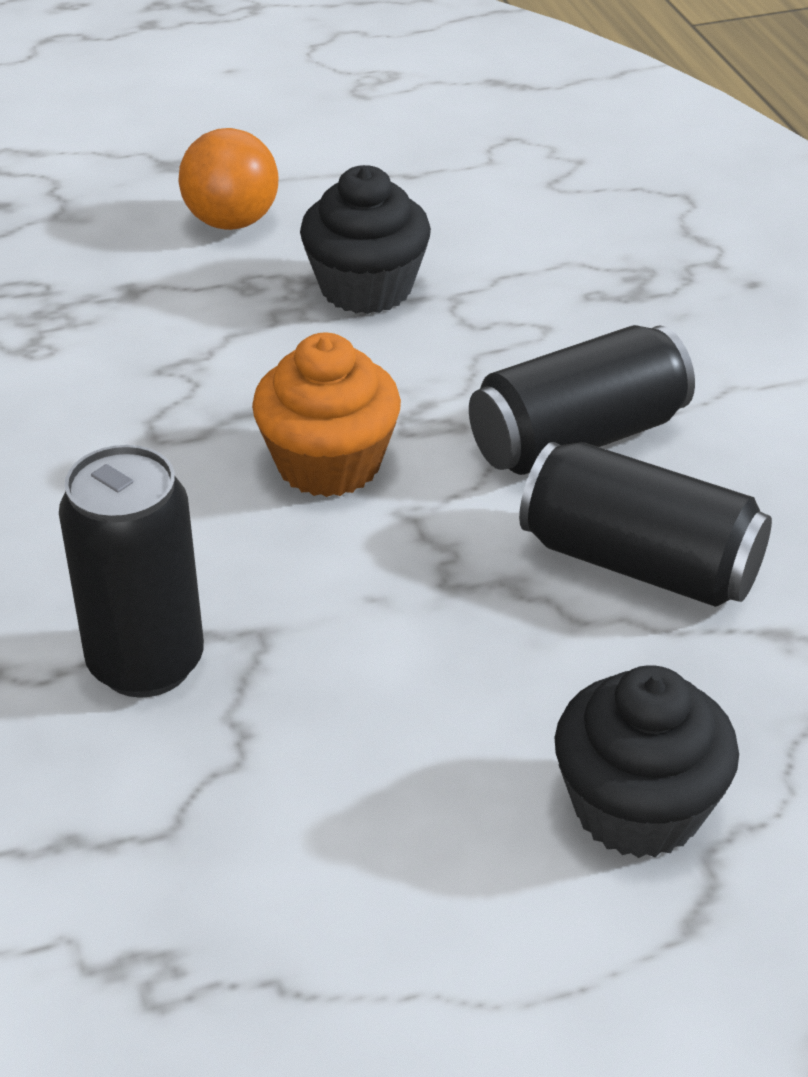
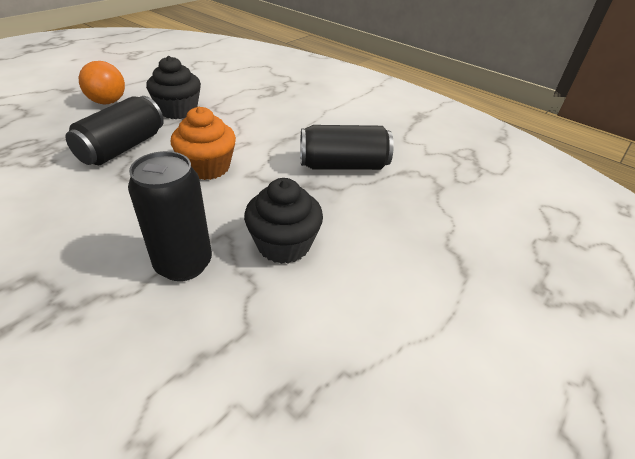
camera: 35 degrees left, 0 degrees up
(578, 438) = (291, 135): black can -> black can (123, 148)
(637, 807) = (413, 241): black cupcake -> black cupcake (283, 244)

